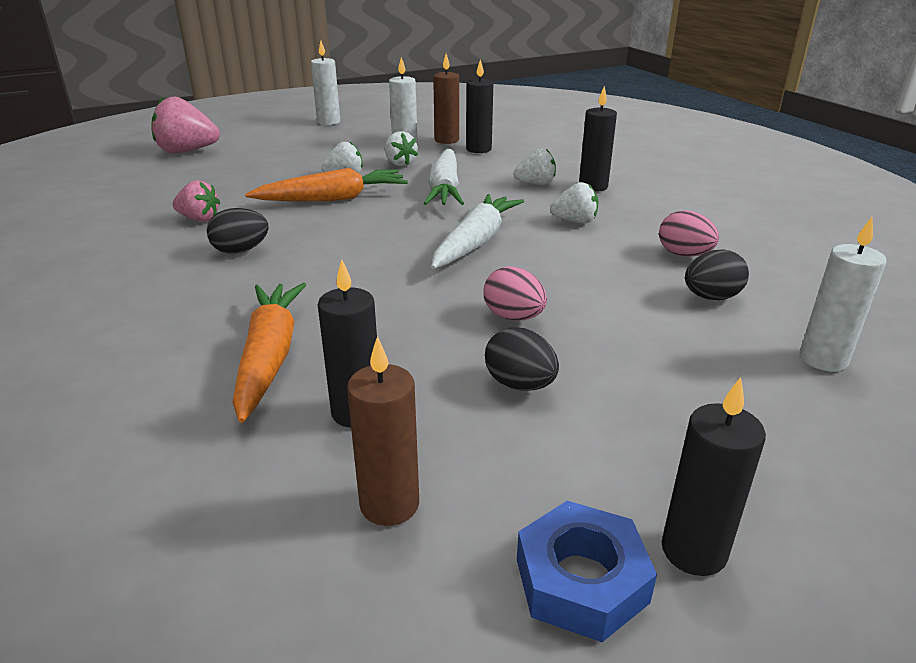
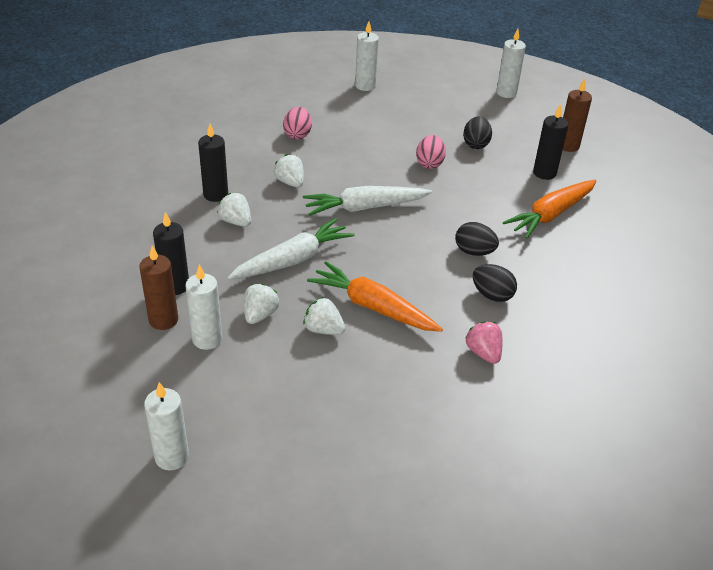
camera: 130 degrees left, 10 degrees up
(187, 151) = (380, 503): pink strawberry -> none
(581, 580) = (542, 106): blue nut -> none
(693, 551) = (506, 93): black candle -> white candle
(711, 297) = (340, 118): black egg -> black egg (474, 252)

